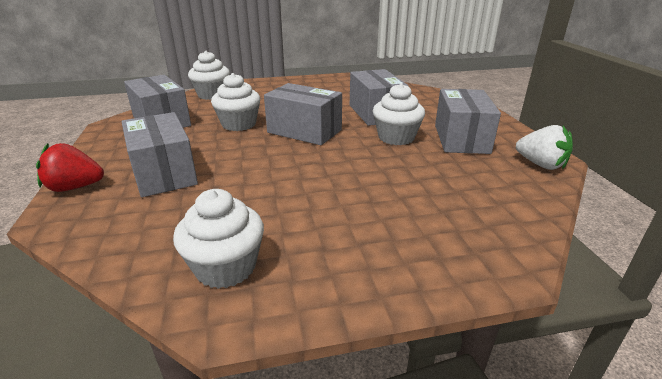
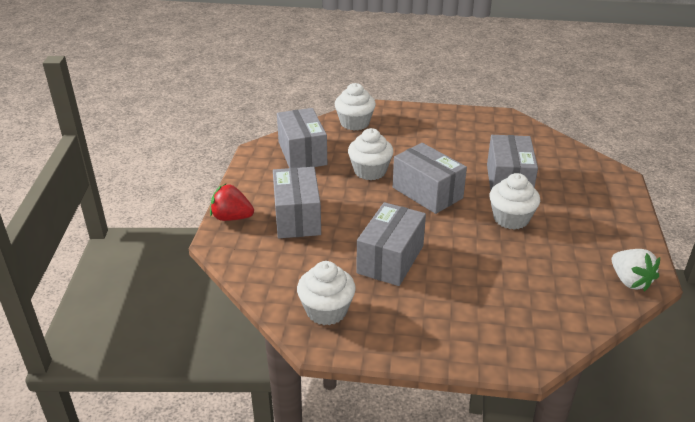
camera: 20 degrees right, 5 degrees up
(461, 139) = (575, 234): grey box -> grey box (390, 259)

